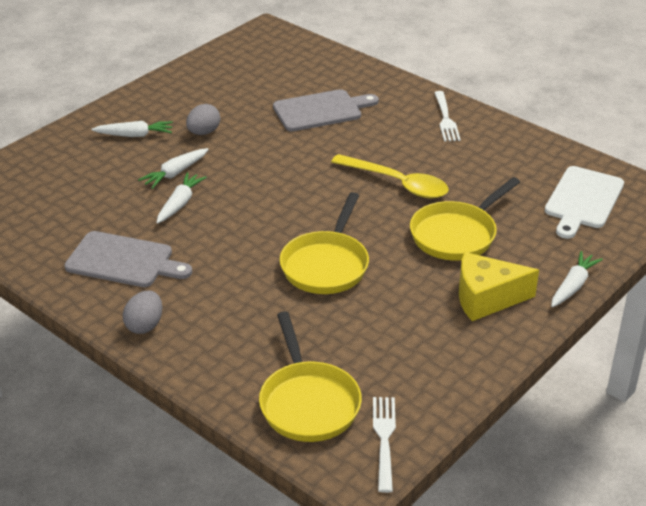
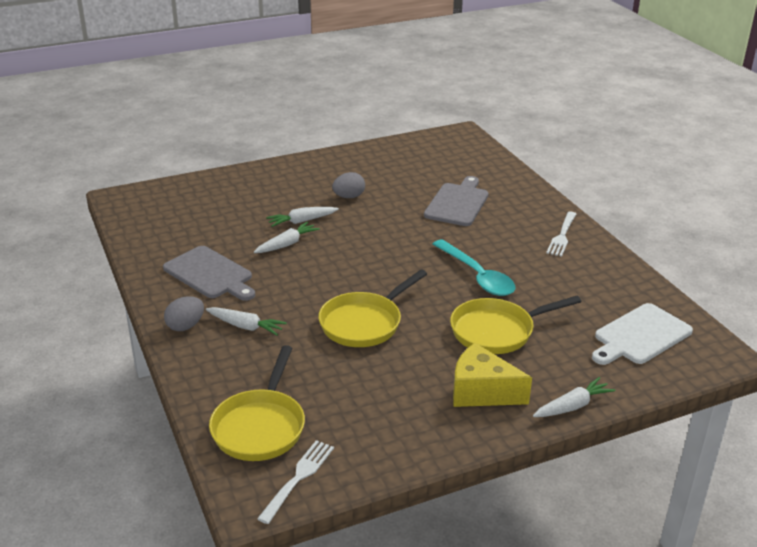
camera: 25 degrees right, 5 degrees down
(134, 135) = (294, 186): white carrot -> white carrot (245, 326)
(321, 110) = (457, 203): grey cutting board -> grey cutting board turned 75 degrees counterclockwise
(398, 184) = (477, 276): yellow spoon -> turquoise spoon

